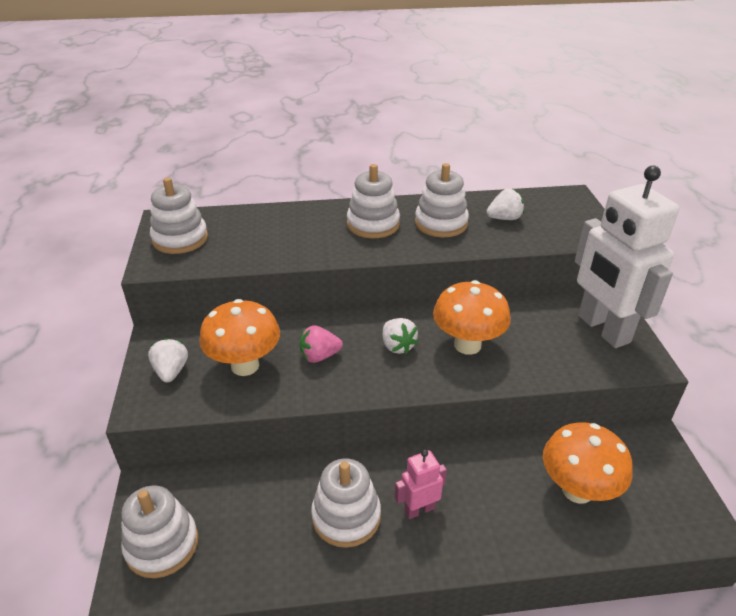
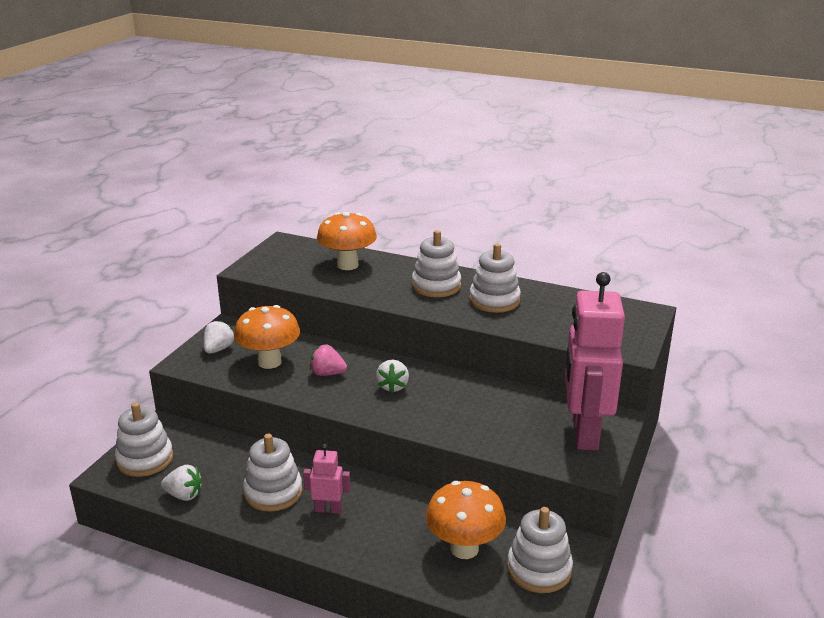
camera: 30 degrees right, 10 degrees down
(180, 239) = (281, 257): white stacking toy -> white stacking toy (539, 569)
(467, 345) = (449, 404): orange mushroom -> orange mushroom (347, 265)
(504, 218) = (556, 312): white strawberry -> white strawberry (184, 495)
(602, 329) = (584, 433): white robot -> pink robot

